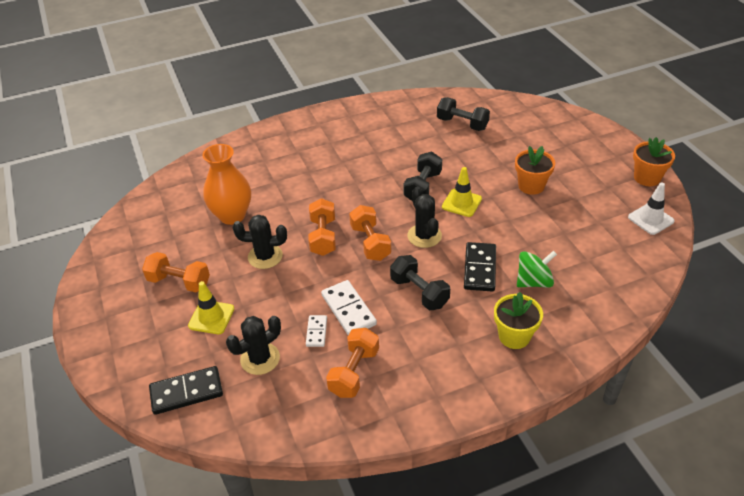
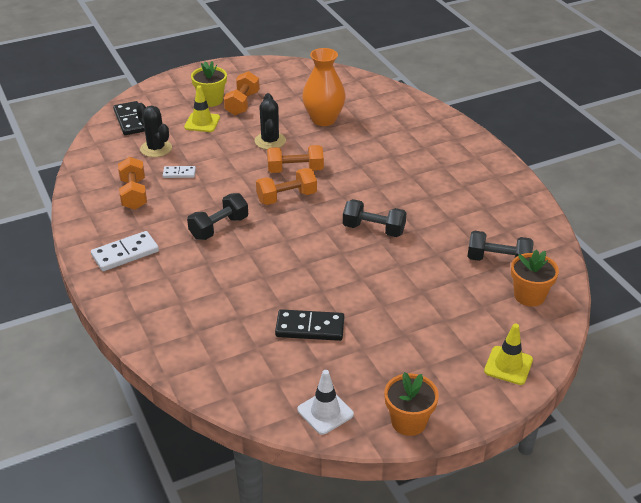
camera: 85 degrees right, 5 degrees down
(348, 310) = (202, 188): white domino -> white domino (125, 253)
(354, 372) = (134, 194): orange dumbbell -> orange dumbbell turned 60 degrees clockwise
(424, 236) = (296, 230): black cactus -> none
(461, 203) = (348, 256): yellow traffic cone -> yellow traffic cone (508, 365)
(462, 124) = (498, 260): black dumbbell -> black dumbbell turned 75 degrees clockwise
(480, 269) = (247, 266): black domino -> black domino (310, 328)
(514, 336) = (157, 285): yellow flower pot -> yellow flower pot (211, 100)
(531, 186) = (382, 312): orange flower pot -> orange flower pot (529, 296)
(534, 281) = (226, 303): green spinning top -> none

